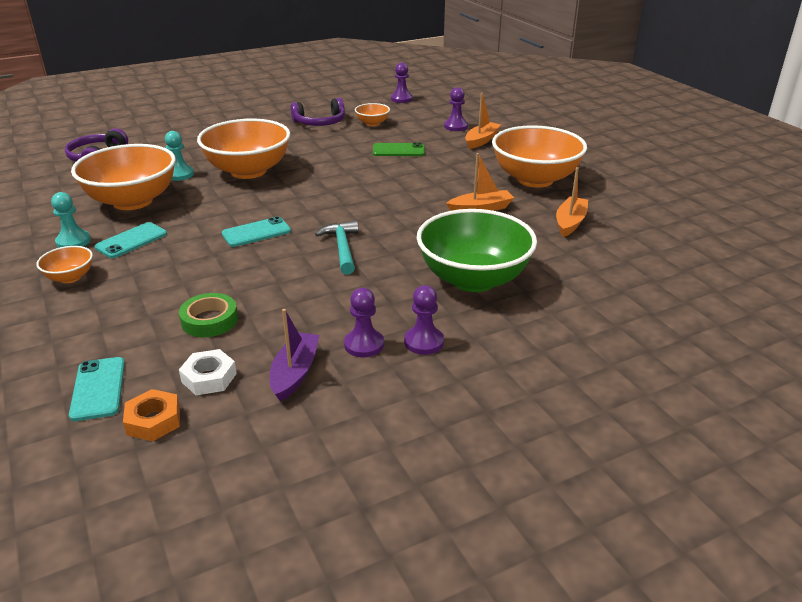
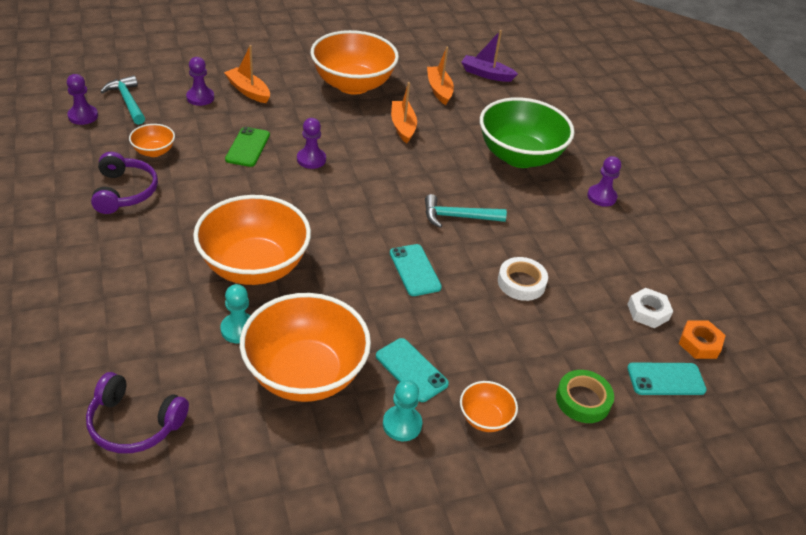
camera: 85 degrees left, 10 degrees up
(209, 320) = (570, 309): green tape -> green tape (583, 400)
(248, 289) = (521, 283): none -> white tape
(295, 373) = (640, 265): purple boat -> purple boat (486, 74)
(364, 345) = (605, 226): purple pawn -> purple pawn (311, 159)
(430, 107) = (127, 101): none -> turquoise hammer
(570, 222) = (439, 90): orange boat -> orange boat turned 45 degrees clockwise

